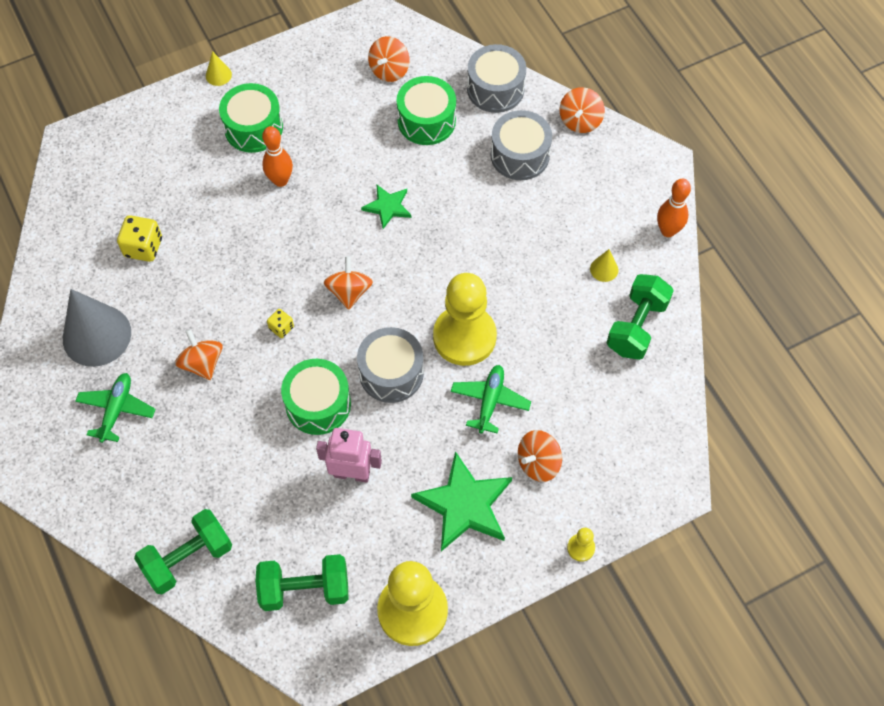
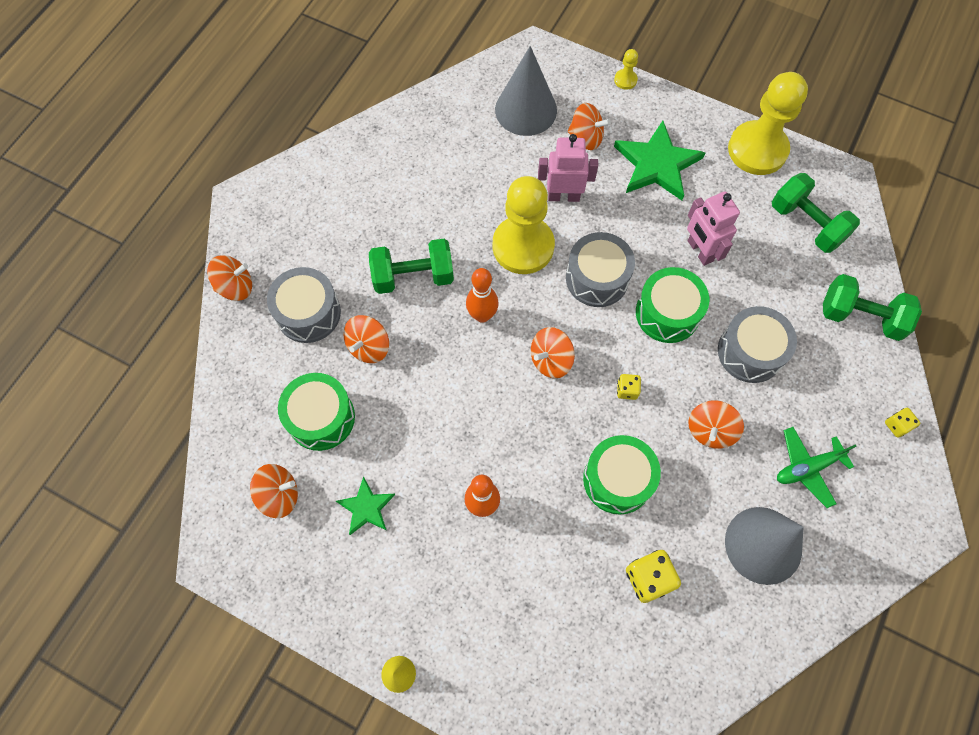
camera: 125 degrees left, 5 degrees up
(85, 505) = (897, 425): none -> yellow dice
(253, 128) = (440, 580): green drum -> green drum (617, 479)
(388, 207) = (442, 387): green star -> green star (366, 507)
(459, 179) = (369, 347): none -> orange spinning top
(490, 401) = (563, 196): green plane -> pink robot
(495, 89) = (242, 380): grey drum -> grey drum (750, 352)
(604, 269) = (384, 185): yellow cone -> none
(607, 432) = (526, 110): none -> grey cone
(636, 326) = (421, 137): green dumbbell -> green dumbbell (413, 276)
(668, 231) = (313, 161): orange bowling pin -> orange bowling pin (482, 315)

